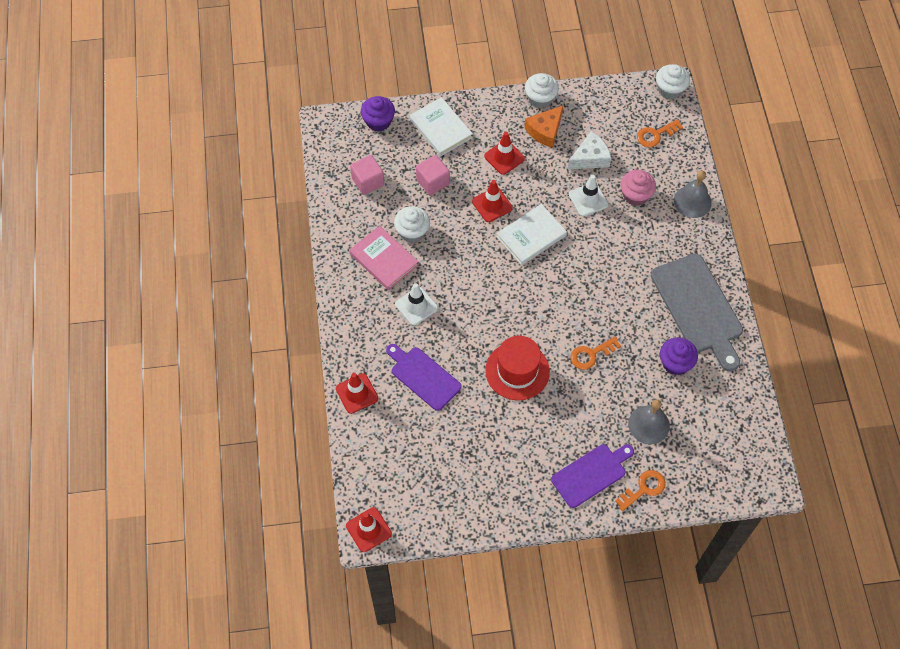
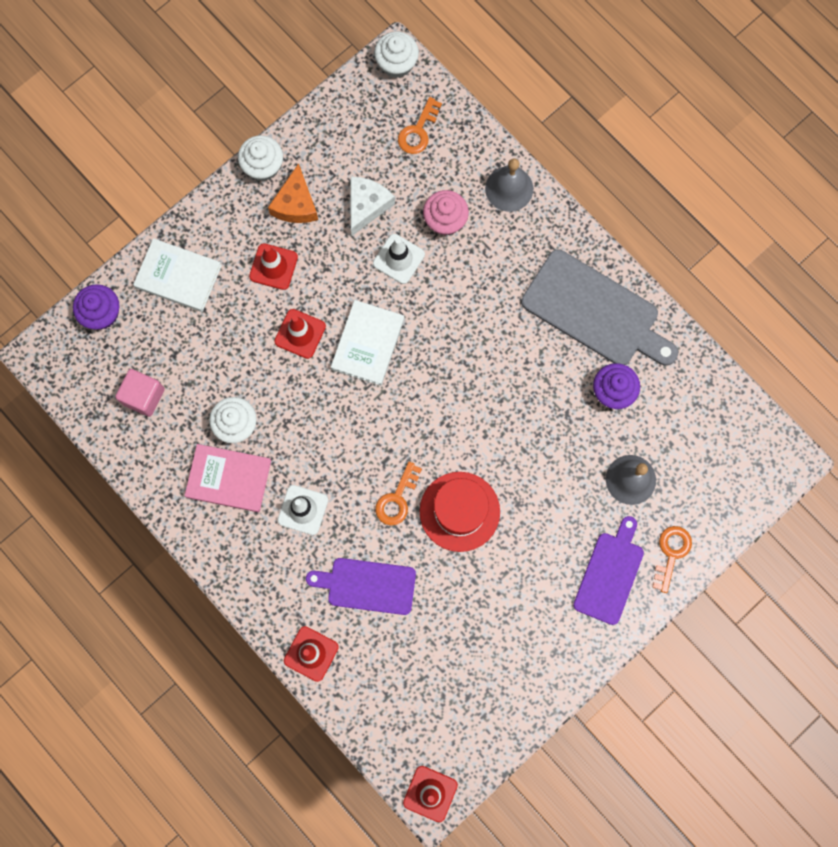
camera: 35 degrees left, 15 degrees up
(433, 182) = (216, 349): pink cube -> none
(591, 354) = (522, 441): orange key -> orange key (397, 499)

